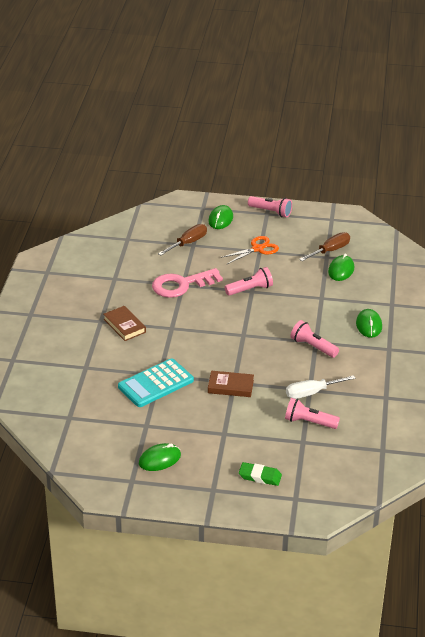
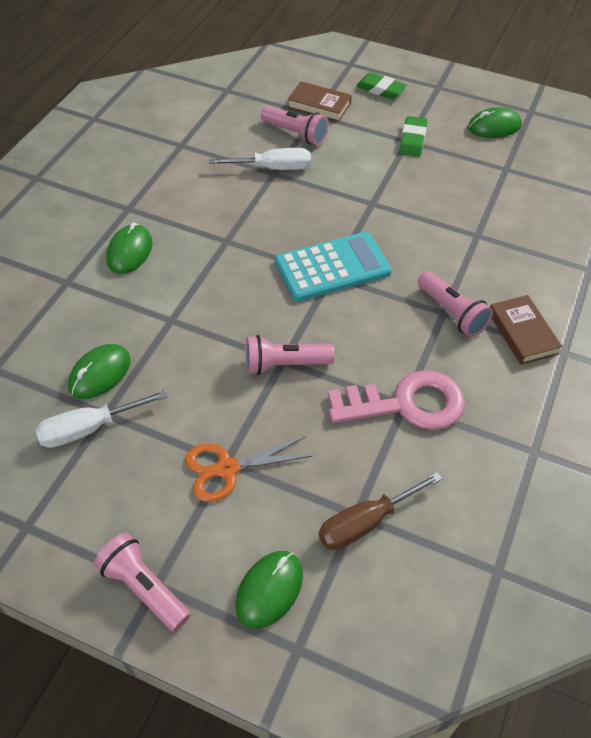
camera: 165 degrees left, 15 degrees up
(155, 384) = (484, 222): turquoise calculator -> turquoise calculator (332, 267)
(220, 435) = (412, 140): none -> green eraser
(230, 386) = (379, 197): brown book -> brown book (319, 105)
(313, 347) = (235, 233): pink flashlight -> pink flashlight (451, 313)
(330, 251) = (89, 428): brown screwdriver -> white screwdriver

